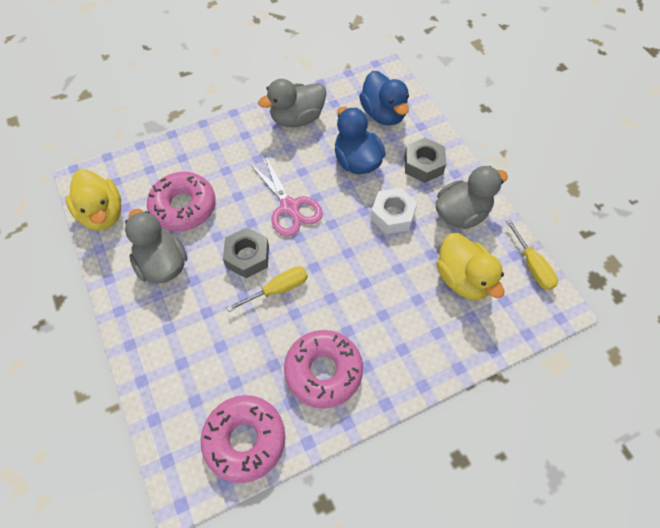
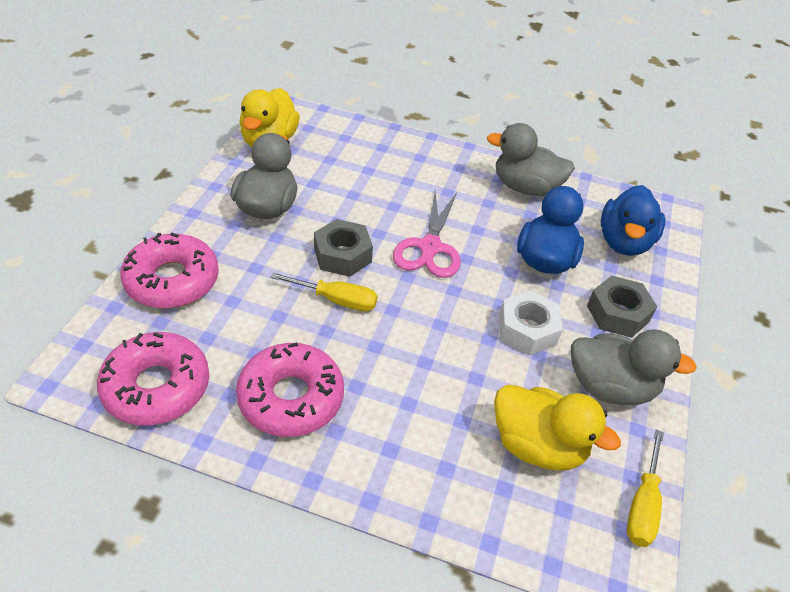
camera: 40 degrees right, 15 degrees down
(183, 207) = (337, 181): pink donut -> pink donut (172, 280)
(463, 279) = (538, 446): yellow duck -> yellow duck turned 75 degrees counterclockwise

